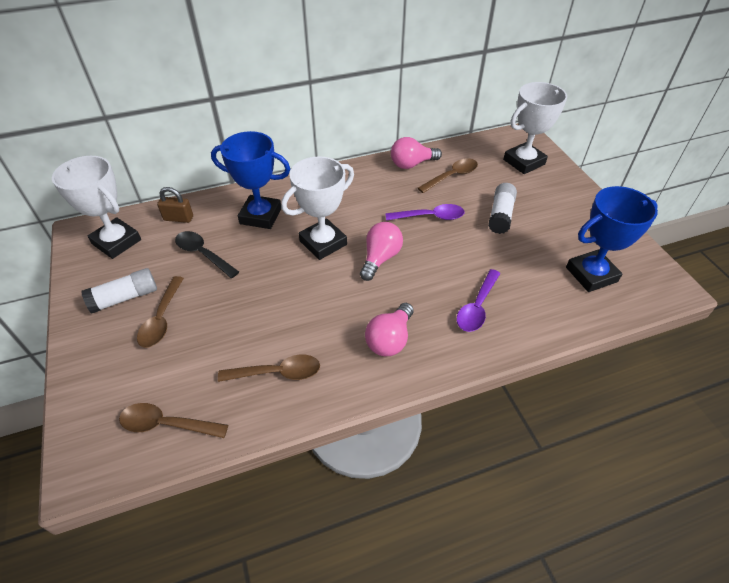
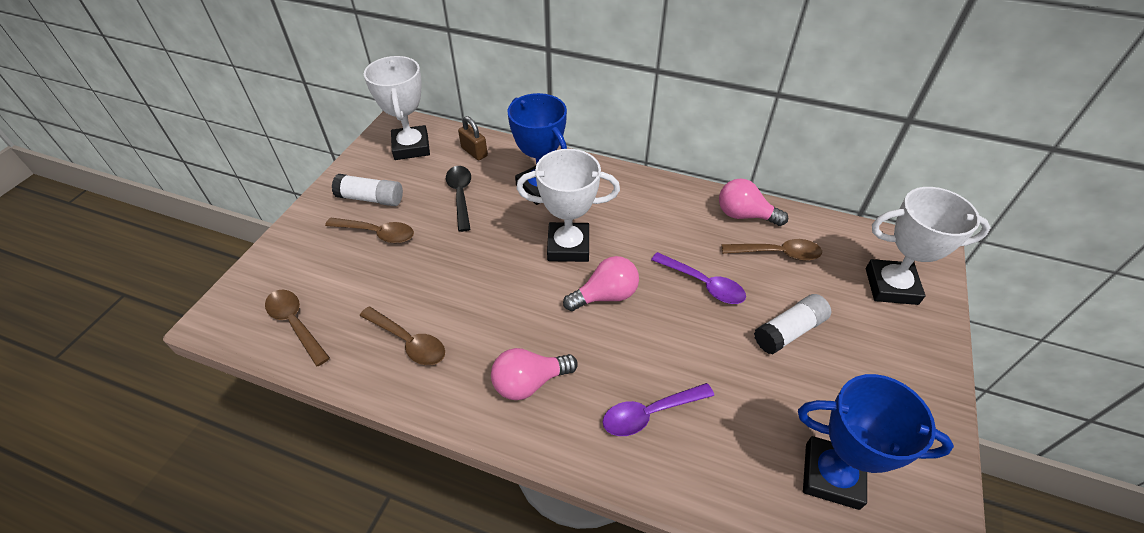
camera: 40 degrees right, 0 degrees up
(162, 319) = (377, 233): brown spoon -> brown spoon turned 120 degrees counterclockwise

